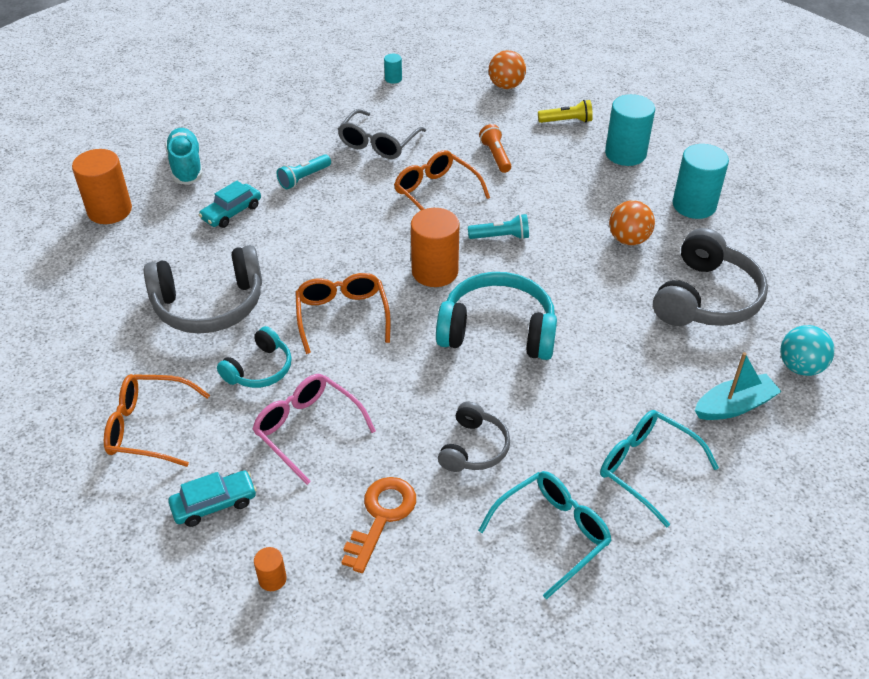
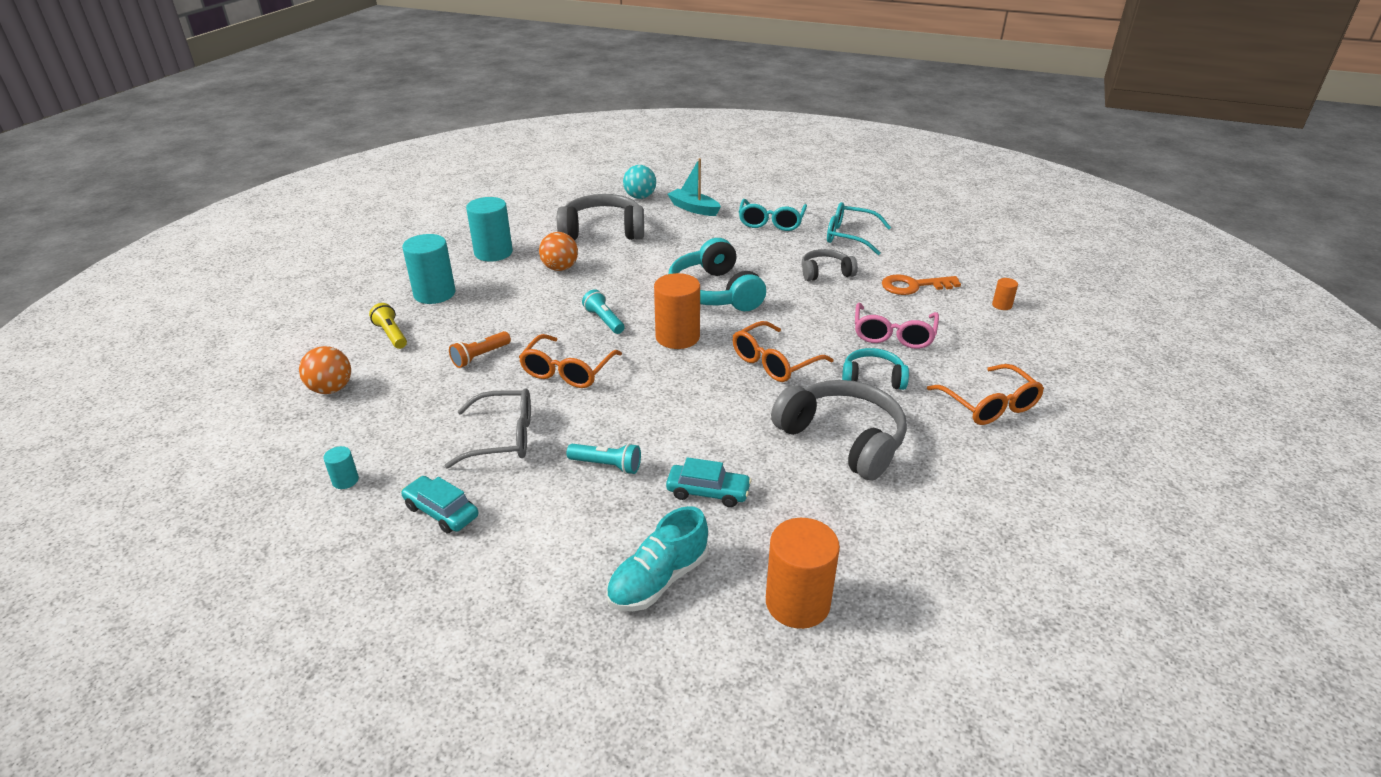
camera: 120 degrees left, 10 degrees down
(214, 504) = (994, 346): turquoise car -> turquoise car (441, 511)

